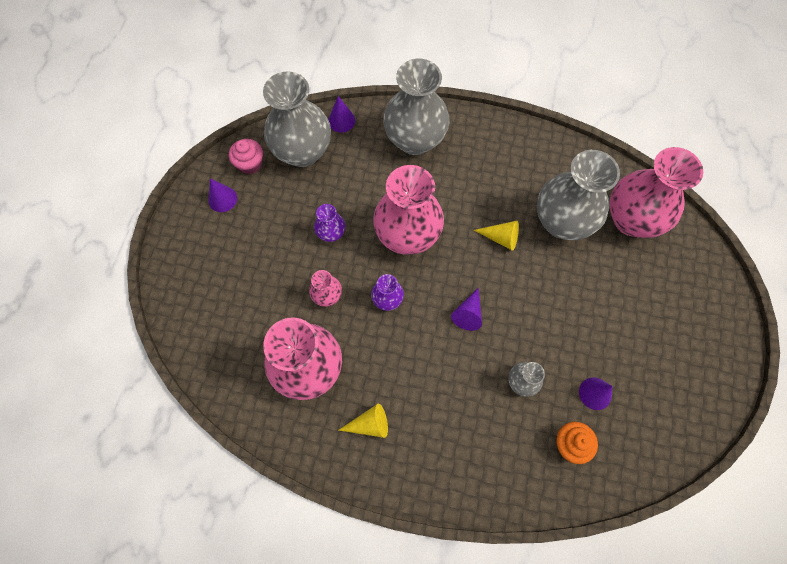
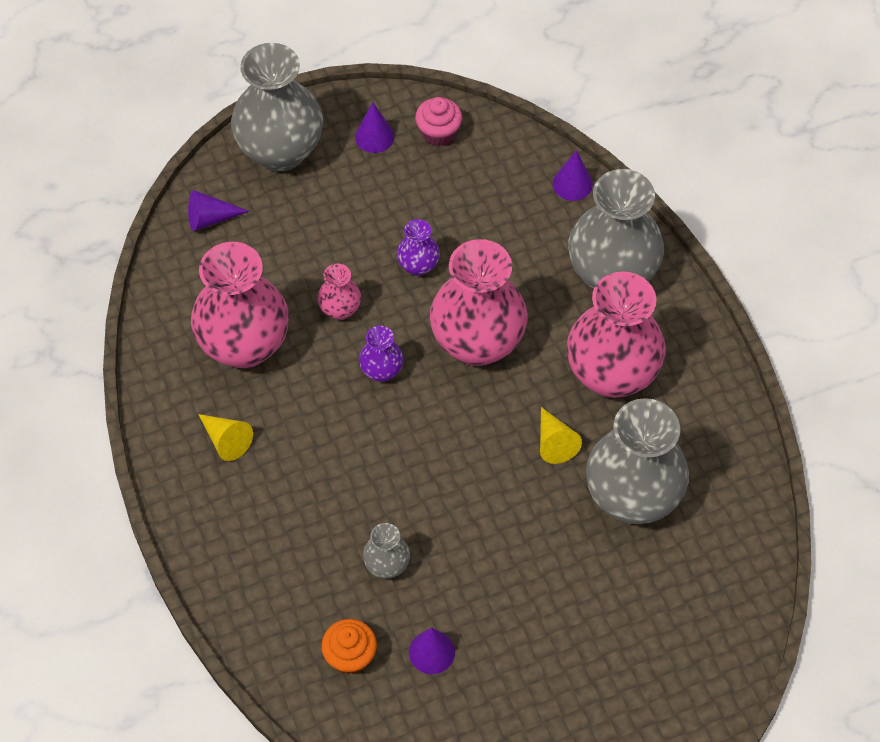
camera: 55 degrees right, 10 degrees down
(303, 152) = (497, 172): grey vase -> grey vase (280, 151)
(468, 313) = (428, 463): purple cone -> purple cone (210, 218)
(631, 219) = (702, 575): pink vase -> pink vase (611, 374)

